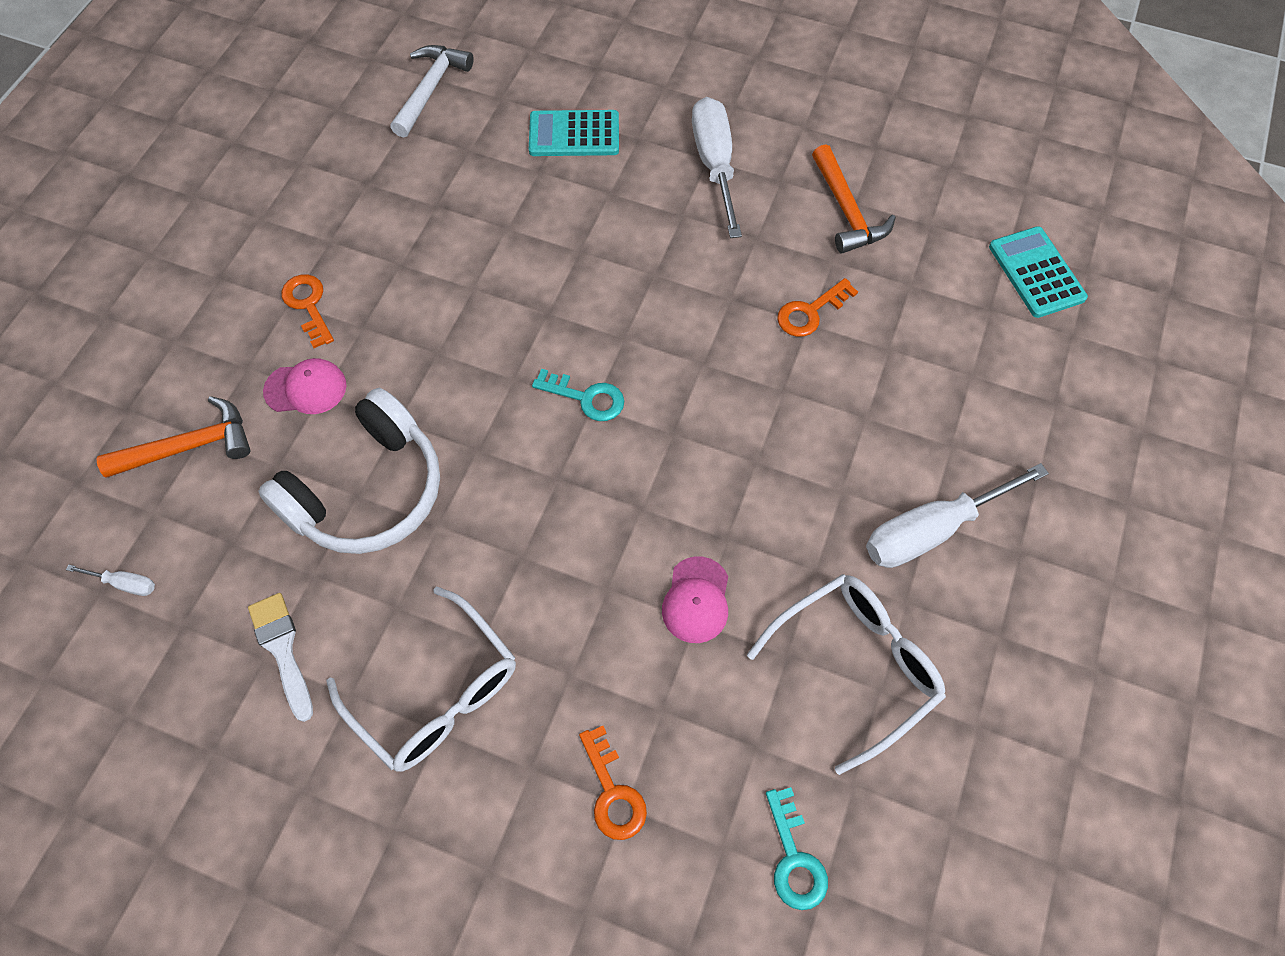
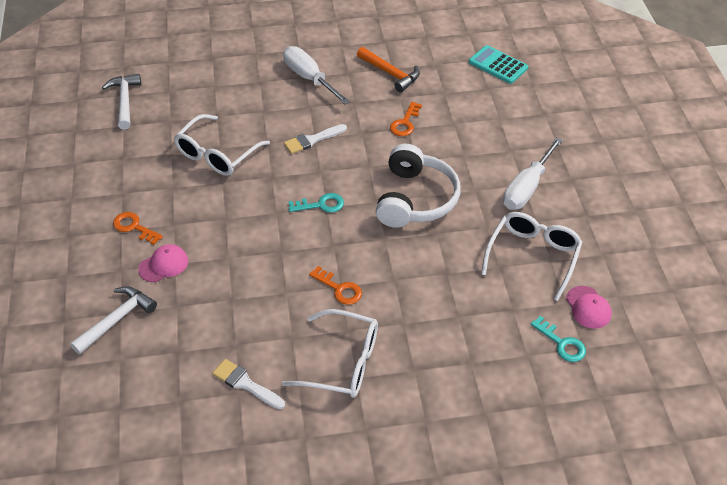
camera: 30 degrees left, 15 degrees down
(125, 583) = (130, 397): white screwdriver -> none
(189, 446) = (116, 320): orange hammer -> white hammer
(368, 491) = (236, 295): white headphones -> white headphones (415, 199)
(495, 237) = (217, 154): none -> white glasses
(574, 134) = (223, 92): turquoise calculator -> none
(612, 792) = (460, 360): orange key -> orange key (339, 289)
(648, 276) = (312, 140): none -> white brush
(696, 600) = (440, 264): pink cap -> pink cap (588, 307)

